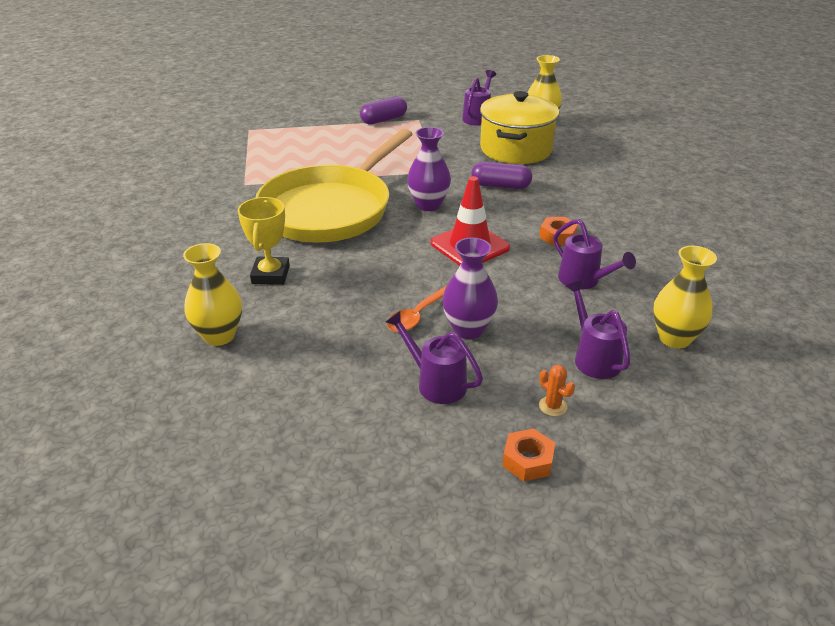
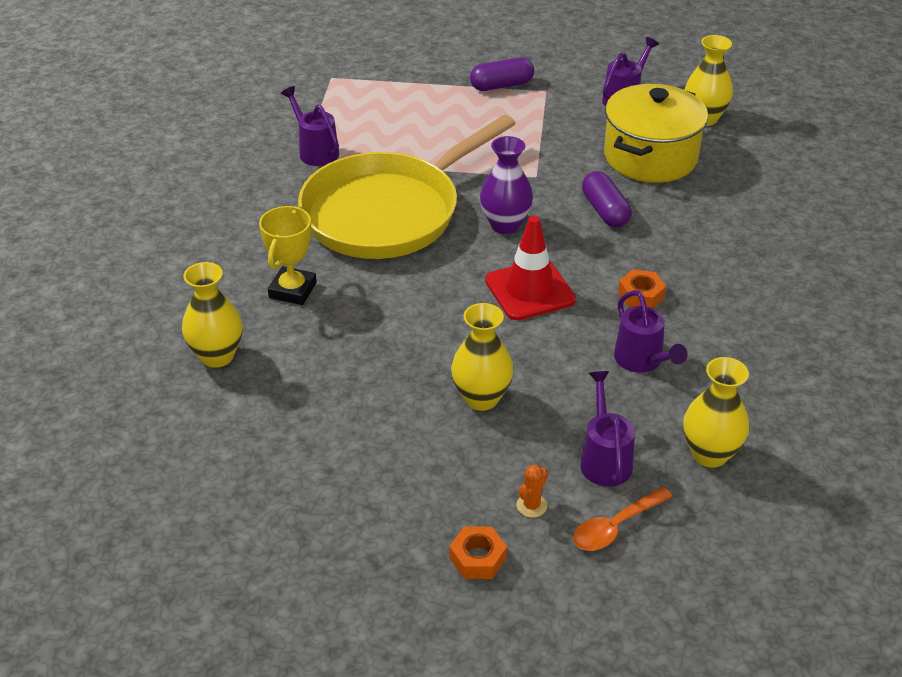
camera: 15 degrees right, 5 degrees up
(417, 315) = (432, 371): orange spoon -> orange spoon (615, 527)
(435, 383) = (420, 454): purple watering can -> purple watering can (315, 151)
(468, 329) = (481, 398): purple vase -> yellow vase
(500, 186) = (605, 211): purple capsule -> purple capsule turned 45 degrees clockwise
(553, 406) = (531, 506): orange cactus -> orange cactus turned 60 degrees clockwise

